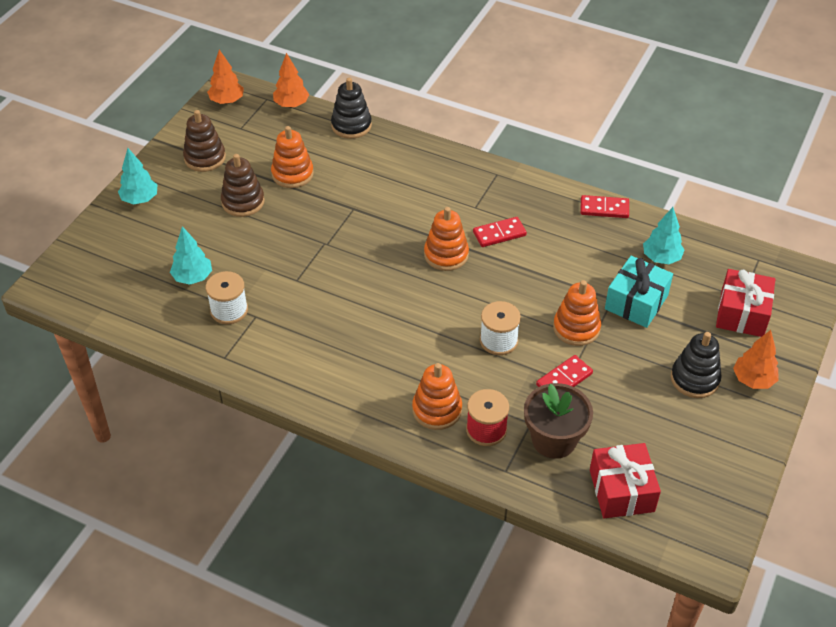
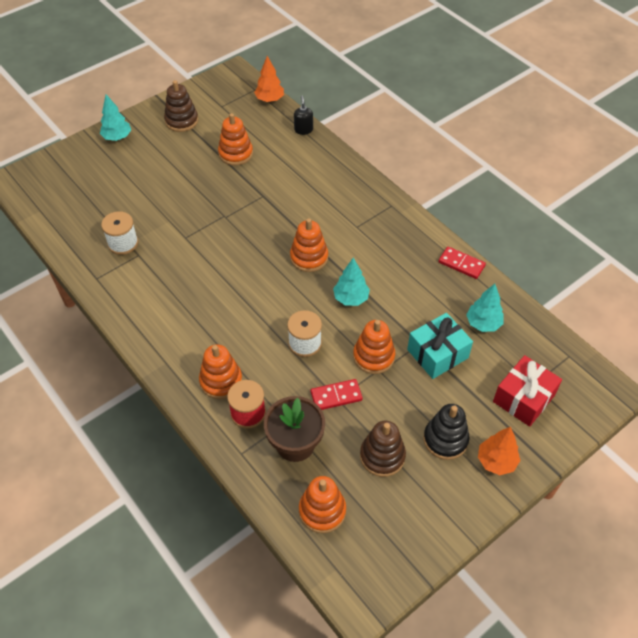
camera: 25 degrees right, 5 degrees up
(193, 277) = (114, 209): turquoise tree -> turquoise tree (351, 298)
(227, 101) = (225, 82): orange tree -> none
(243, 202) = (186, 163): brown stacking toy -> brown stacking toy (382, 456)
(351, 125) = (303, 130): black stacking toy -> black soap dispenser
(499, 234) = (362, 255): red domino -> none
(621, 490) = (322, 511): red gift -> orange stacking toy

